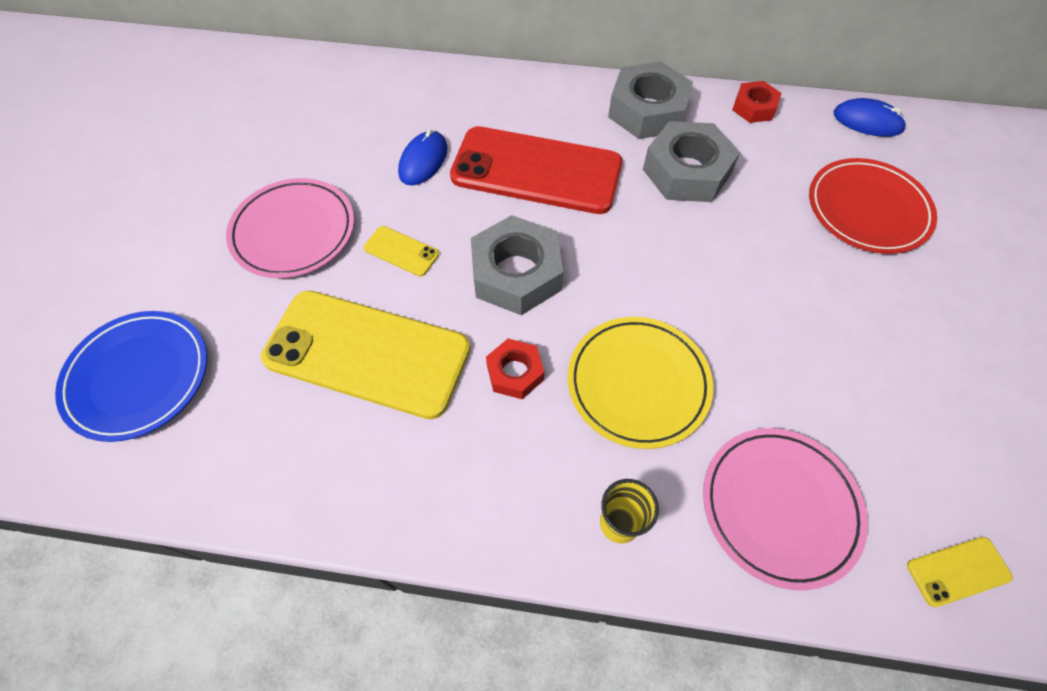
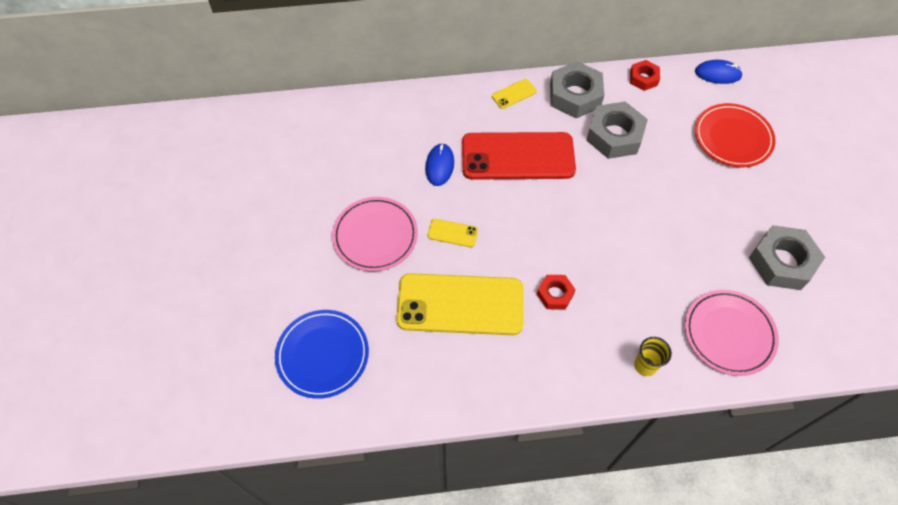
camera: 15 degrees left, 0 degrees up
(516, 274) = (532, 231): grey nut -> grey nut (782, 262)
(638, 383) = (629, 283): yellow plate -> none
(958, 571) = (828, 343): yellow phone -> yellow phone (514, 94)

